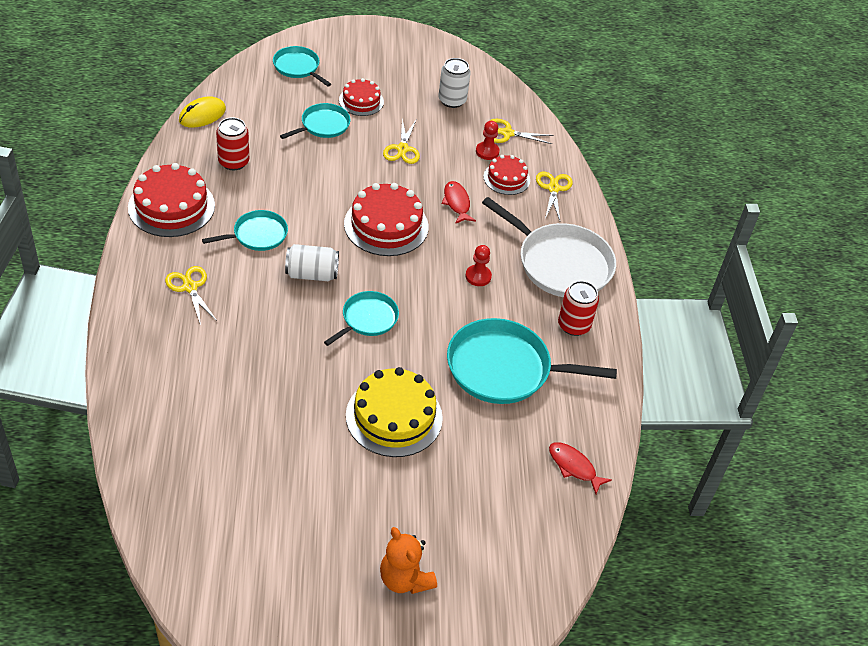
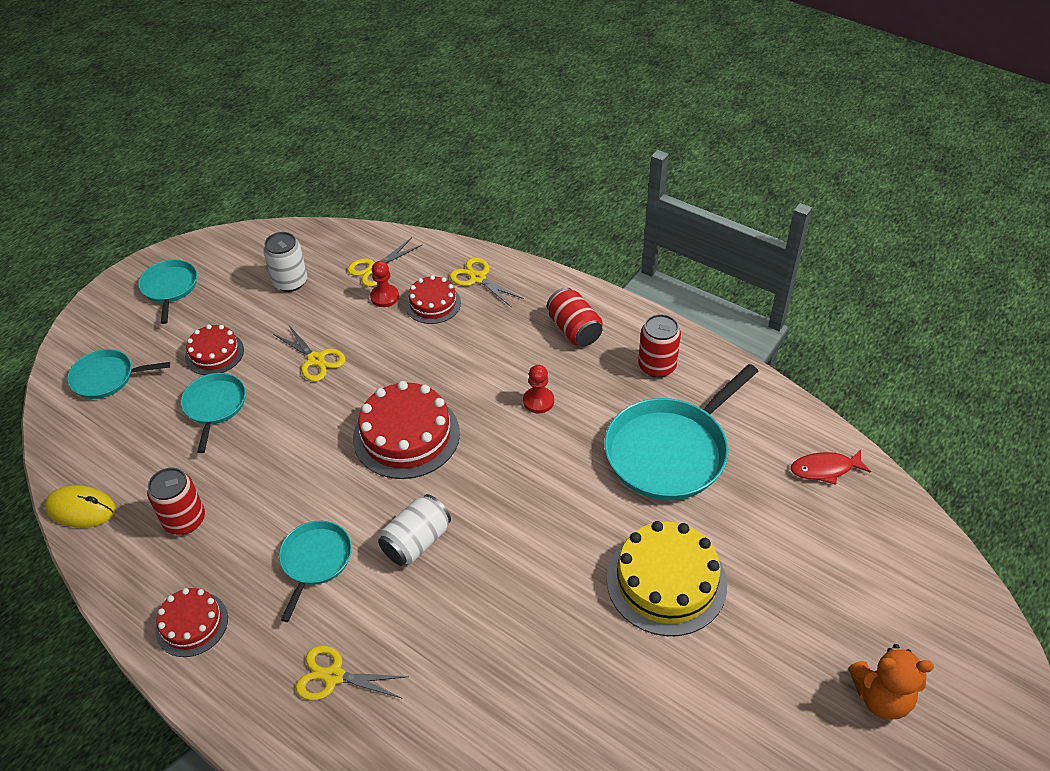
camera: 45 degrees left, 0 degrees up
(171, 206) = (192, 624): red cake -> red cake, size x0.58
(202, 115) = (81, 509): yellow mouse -> yellow mouse turned 75 degrees counterclockwise
(367, 319) = (520, 528): turquoise pan -> turquoise pan (170, 288)
(457, 203) = (429, 360): red fish -> none
(560, 263) = (574, 330): white pan -> red can

